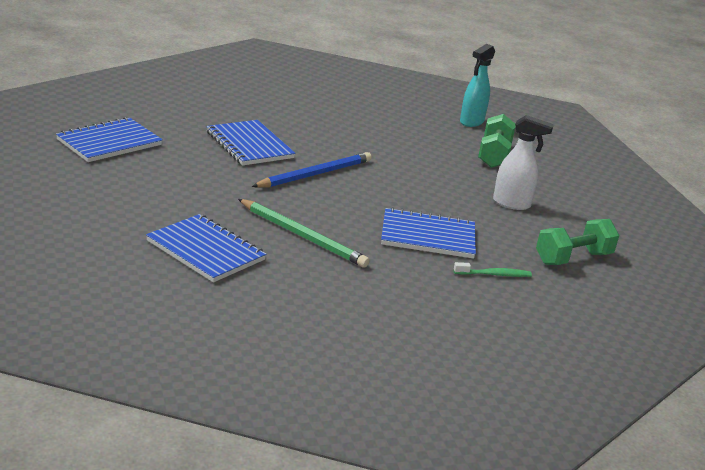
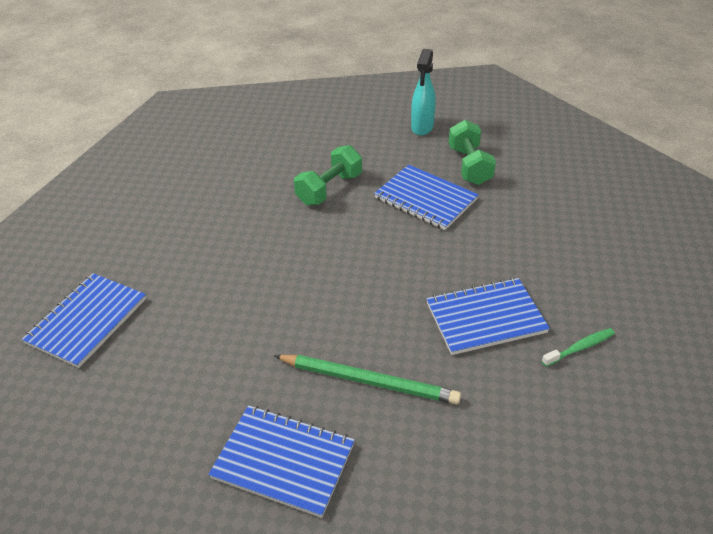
camera: 15 degrees left, 15 degrees up
(249, 145) = (237, 256): blue notebook -> blue notebook (425, 199)
(315, 174) = (325, 272): blue pencil -> none
(512, 204) = (528, 229): white spray bottle -> none
(573, 258) = (629, 285): green dumbbell -> green dumbbell (329, 189)

